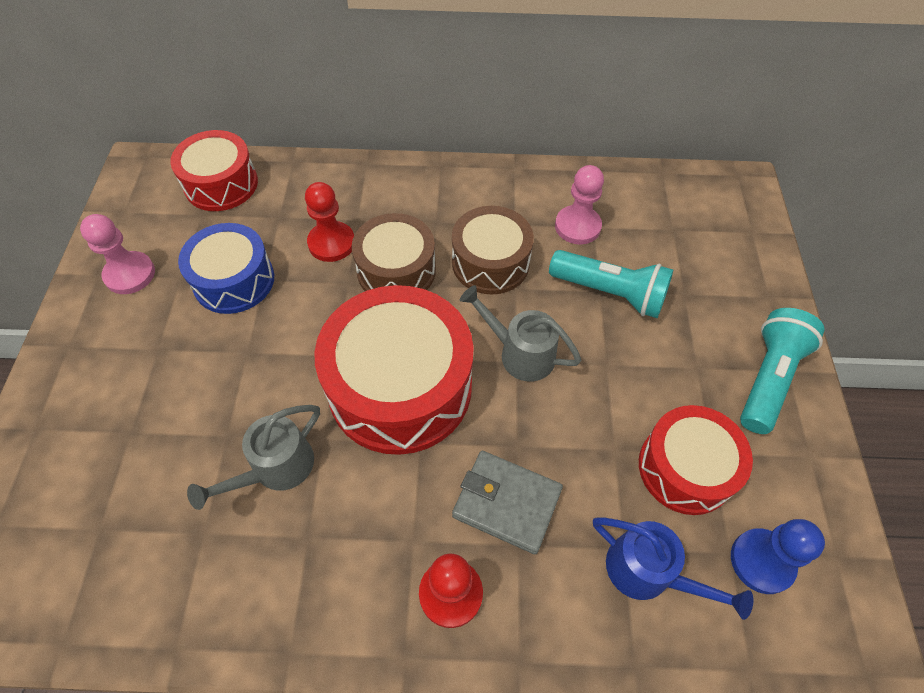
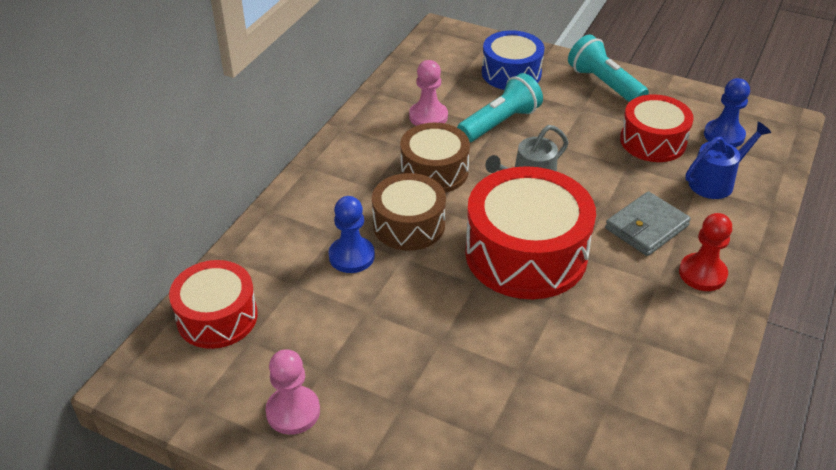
camera: 65 degrees left, 15 degrees down
(234, 280) = (353, 332): blue drum -> blue drum (511, 73)
(275, 469) = (568, 345): grey watering can -> none
(331, 243) = (351, 256): red pawn -> blue pawn

